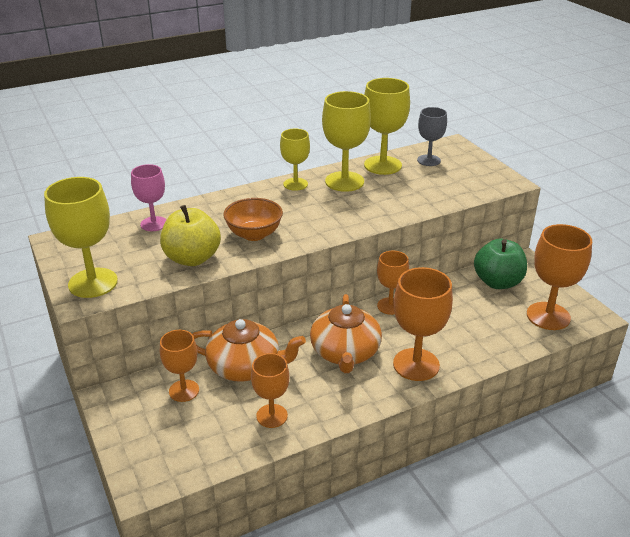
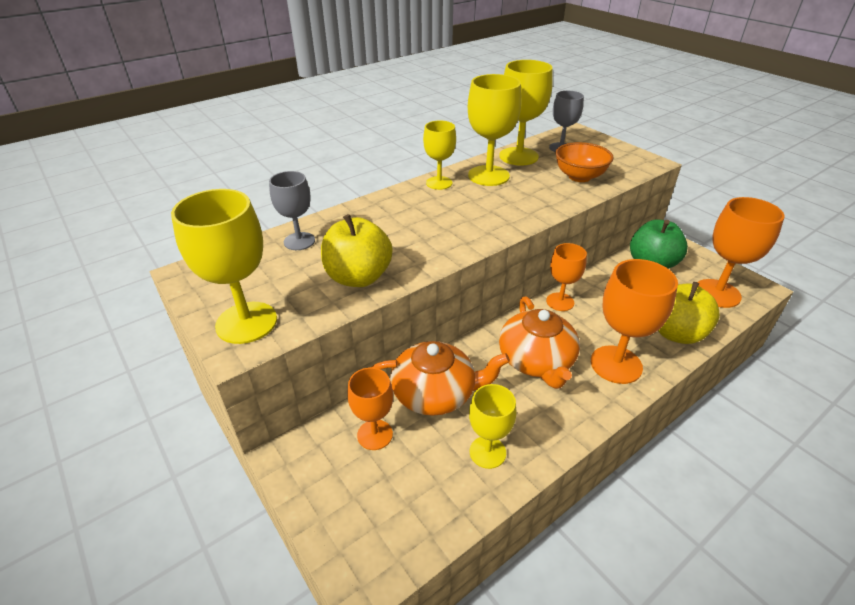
camera: 10 degrees left, 5 degrees up
(154, 224) = (299, 241): pink goblet -> grey goblet
(254, 234) = (418, 241): orange bowl -> orange bowl (579, 177)
(272, 416) = (487, 452): orange goblet -> yellow goblet
(487, 346) = (676, 333): none -> yellow apple

